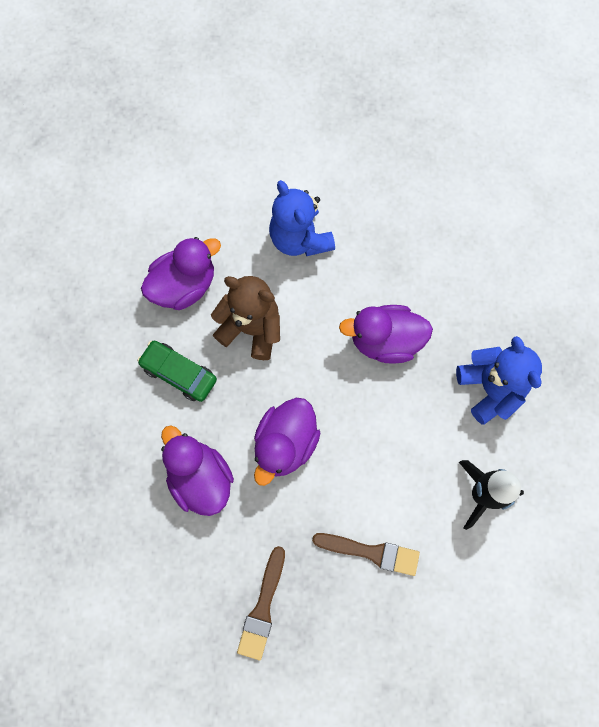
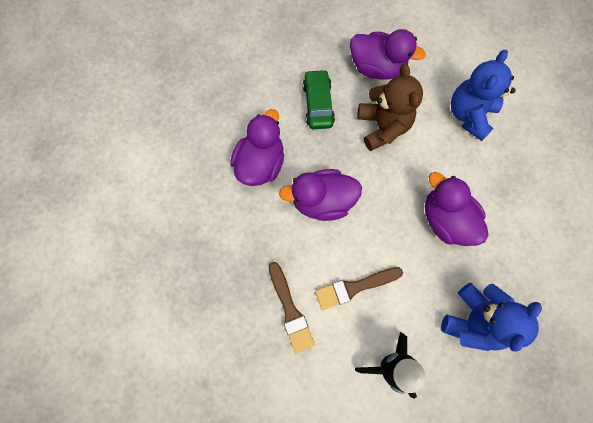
camera: 55 degrees right, 0 degrees up
(263, 607) = (204, 261): brown brush -> brown brush (355, 287)

